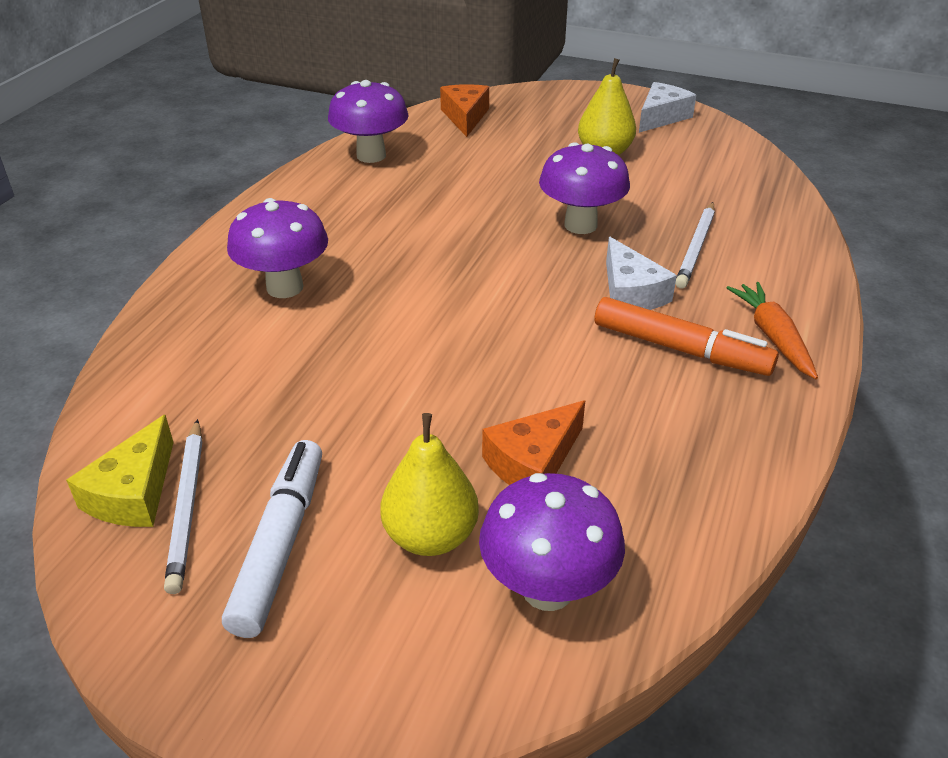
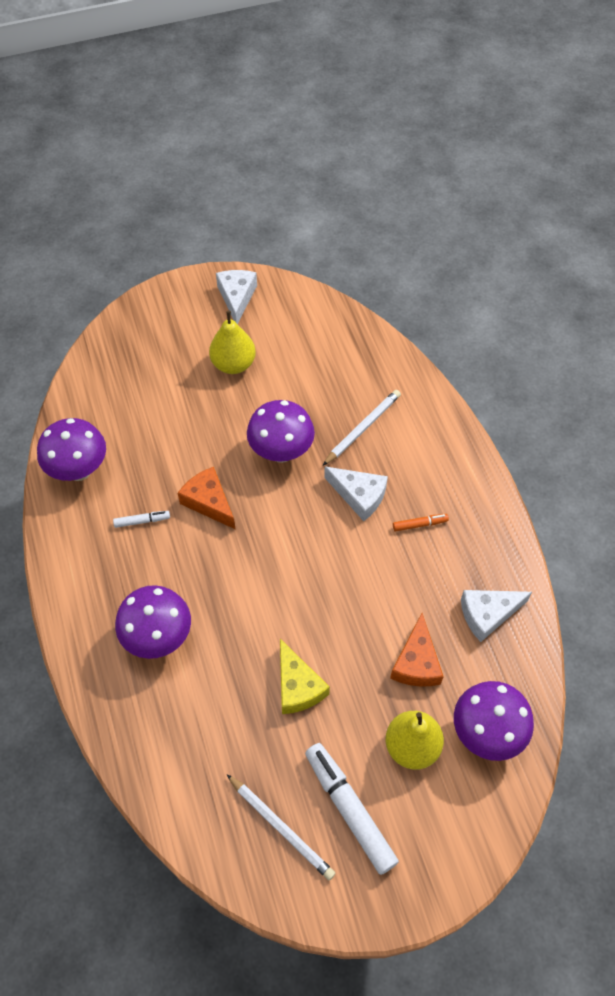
camera: 40 degrees left, 20 degrees up
(133, 493) = (244, 843): yellow cheese -> yellow cheese (297, 686)
(380, 208) = (142, 521): none -> white marker
(465, 117) = (103, 381): orange cheese -> orange cheese (209, 502)
(680, 349) = (420, 524): orange marker -> orange marker, size x0.47
(684, 473) = (488, 614): none -> white cheese
(696, 248) = (362, 428): white pencil -> white pencil turned 120 degrees counterclockwise
(773, 337) = (456, 480): orange carrot -> none

